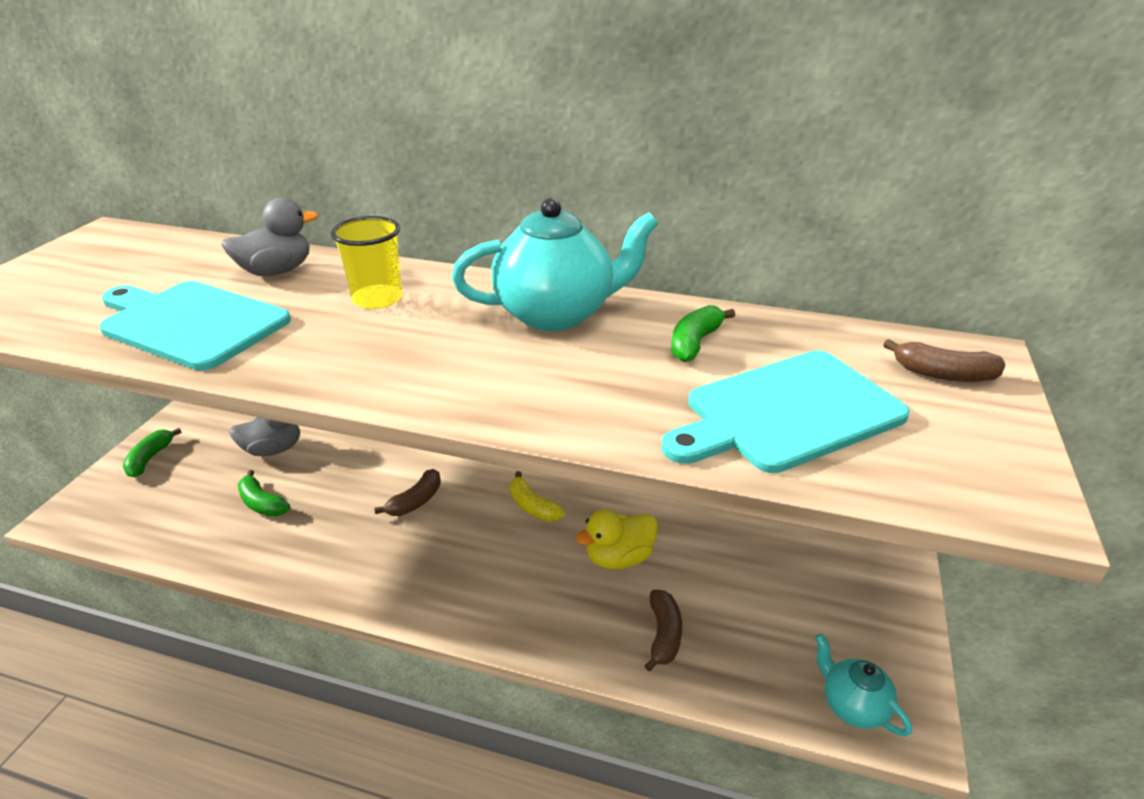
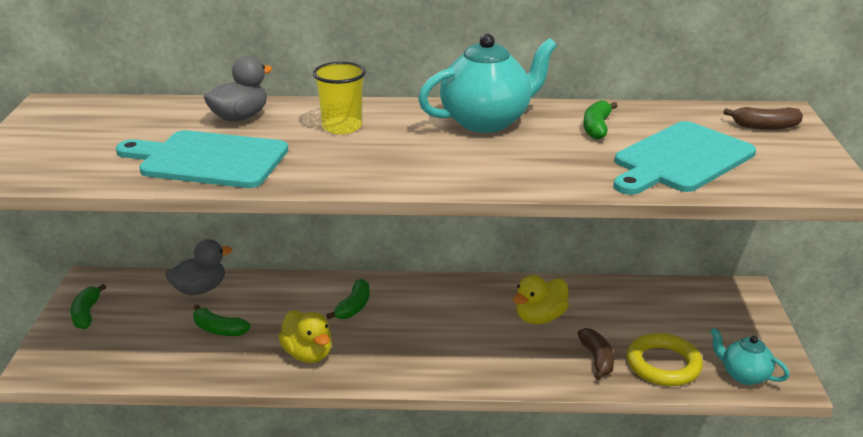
camera: 15 degrees left, 5 degrees down
(334, 555) = (308, 354): none -> yellow duck
(416, 501) = (354, 307): brown banana -> green banana
(533, 507) = (454, 295): yellow banana -> none
(747, 663) = (663, 364): none -> yellow ring

